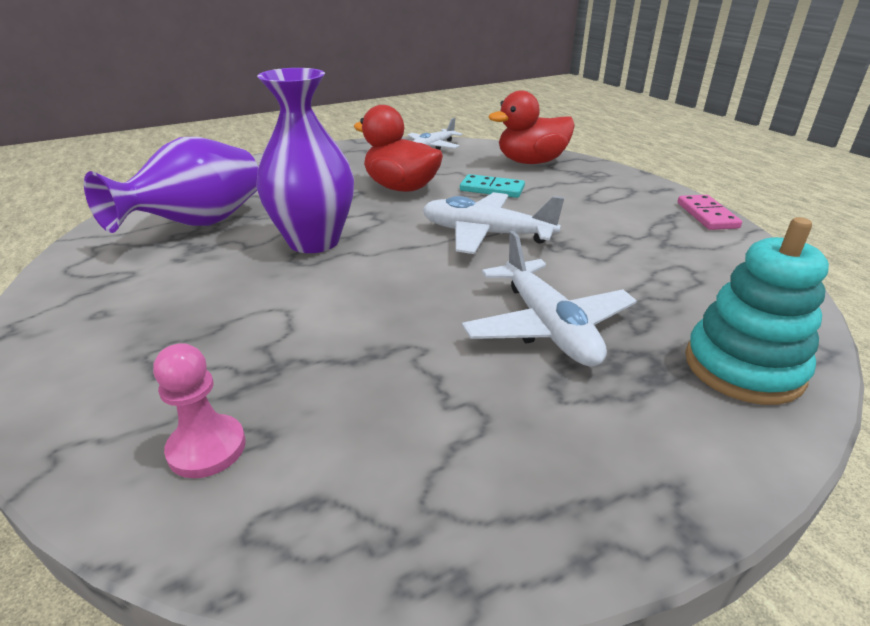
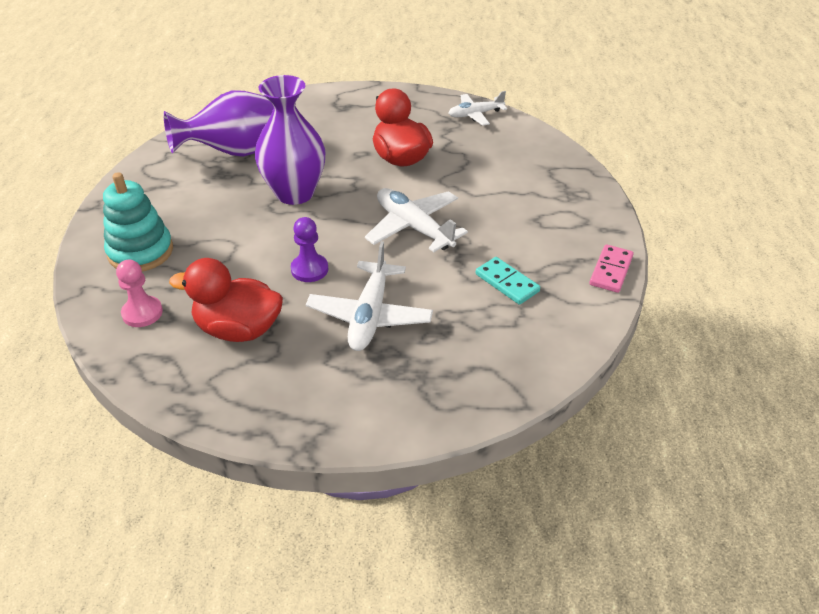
camera: 30 degrees right, 10 degrees up
(416, 305) = (309, 269): none -> purple pawn
(492, 189) = (469, 182): turquoise domino -> turquoise domino (507, 283)
(531, 162) = (538, 161): red duck -> red duck (238, 329)
(743, 367) = (452, 390): turquoise stacking toy -> turquoise stacking toy (140, 252)

